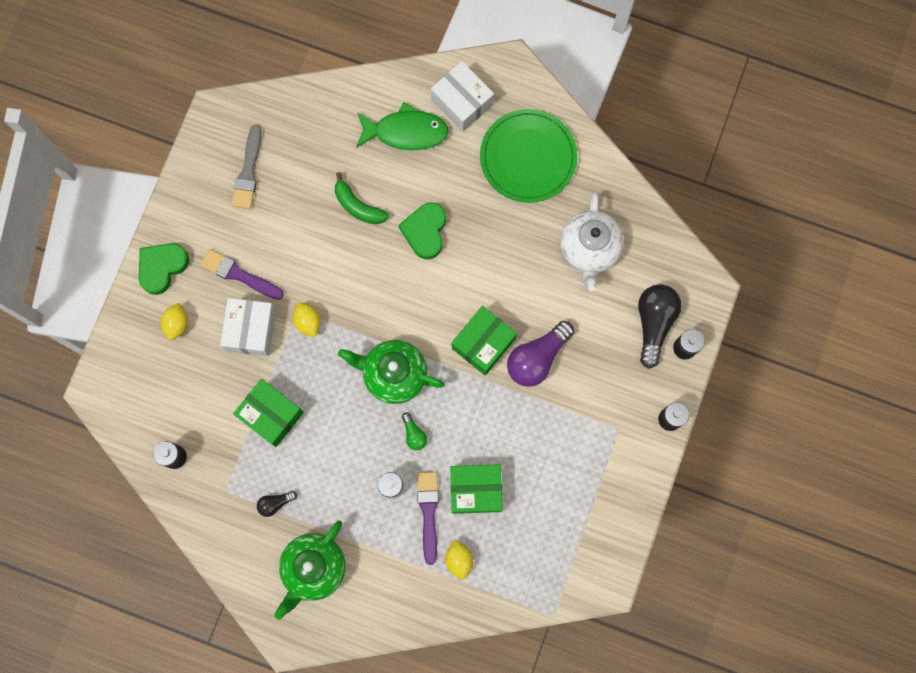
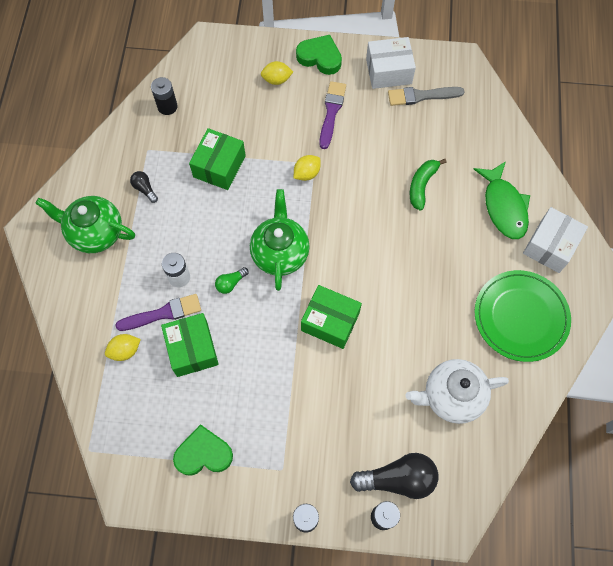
camera: 75 degrees right, 10 degrees down
(251, 330) = (287, 133): white box -> white box (388, 71)
(425, 231) = (418, 245): green heart -> green heart (203, 453)
(537, 358) = (330, 373): purple light bulb -> none

